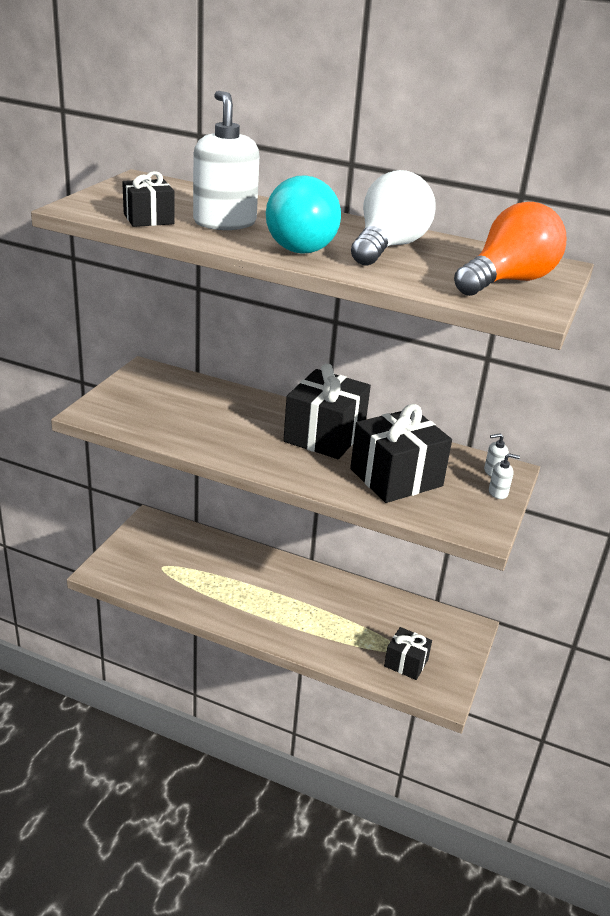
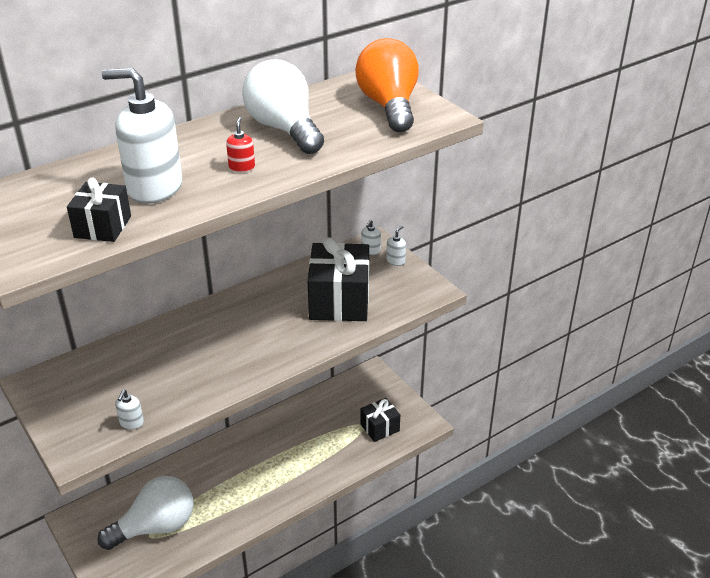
camera: 55 degrees left, 5 degrees up
(139, 425) = (131, 423): none -> white soap dispenser
(173, 566) = (156, 527): none -> white light bulb
(299, 244) = (242, 167): turquoise light bulb -> red soap dispenser
(324, 435) = (252, 313): black gift -> none

